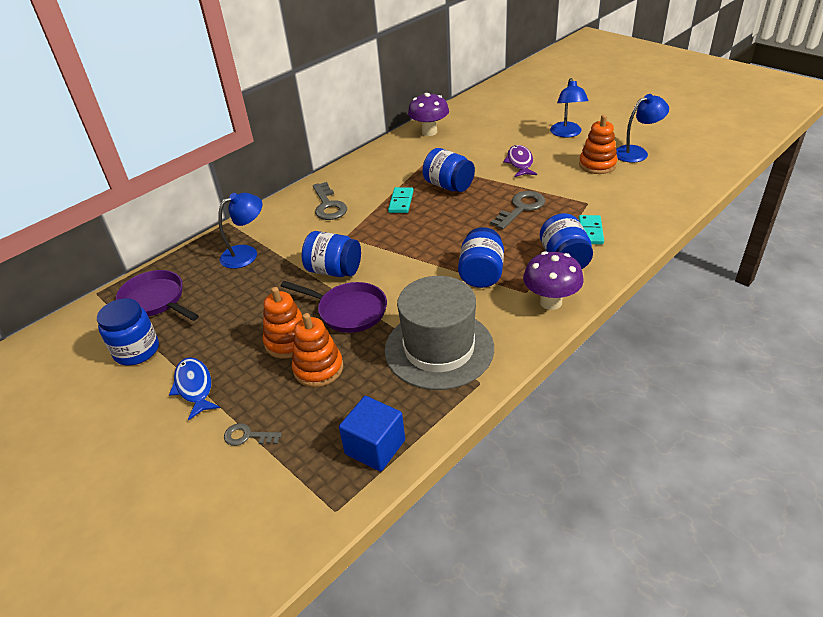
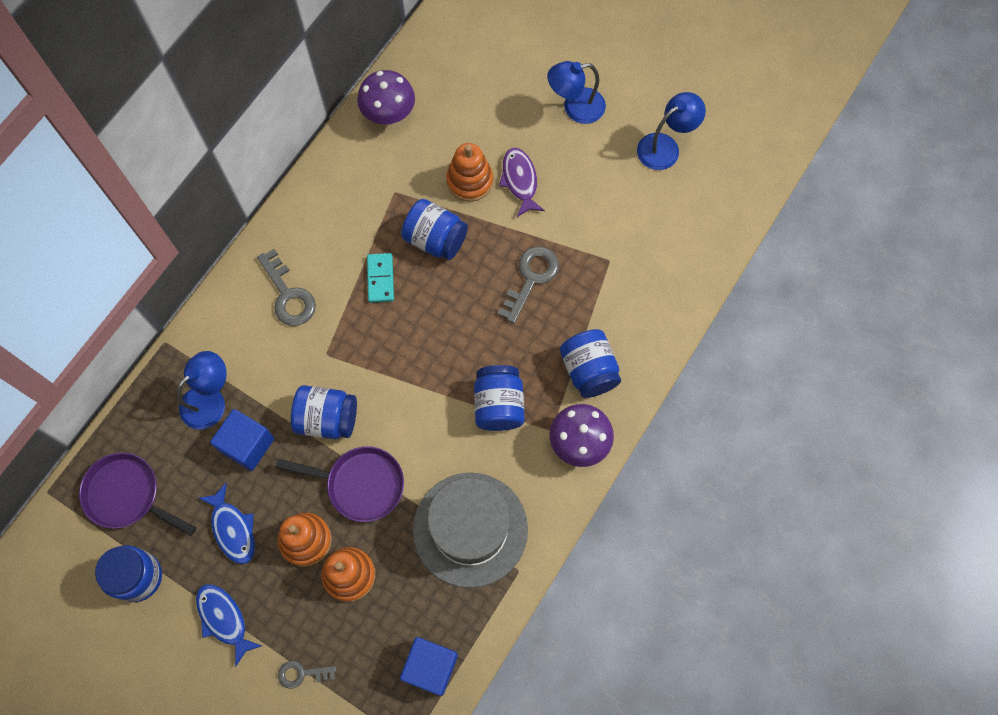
camera: 15 degrees left, 30 degrees up
(230, 328) = (233, 529): none -> blue fish
(264, 280) = (247, 445): none -> blue cube
(567, 133) = (575, 108): blue lamp -> blue lamp turned 90 degrees clockwise
(590, 231) = (615, 316): turquoise domino -> none
(597, 165) = (617, 178): orange stacking toy -> orange stacking toy (470, 181)

